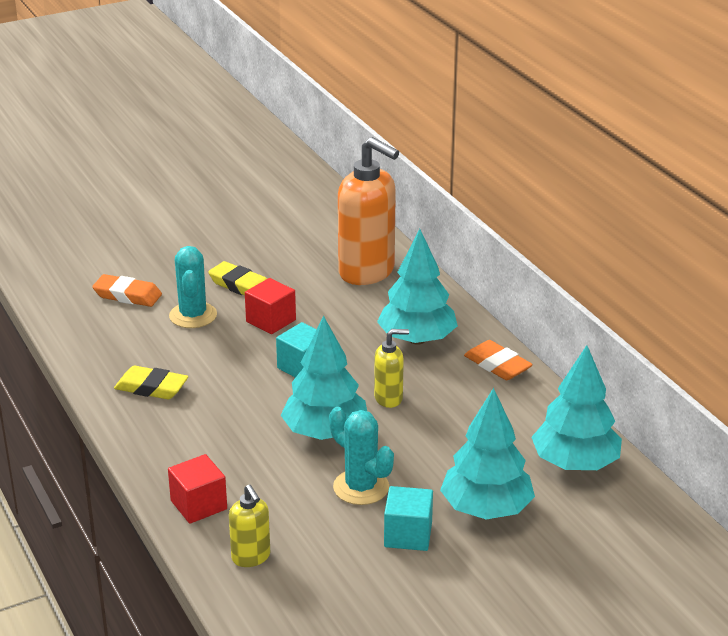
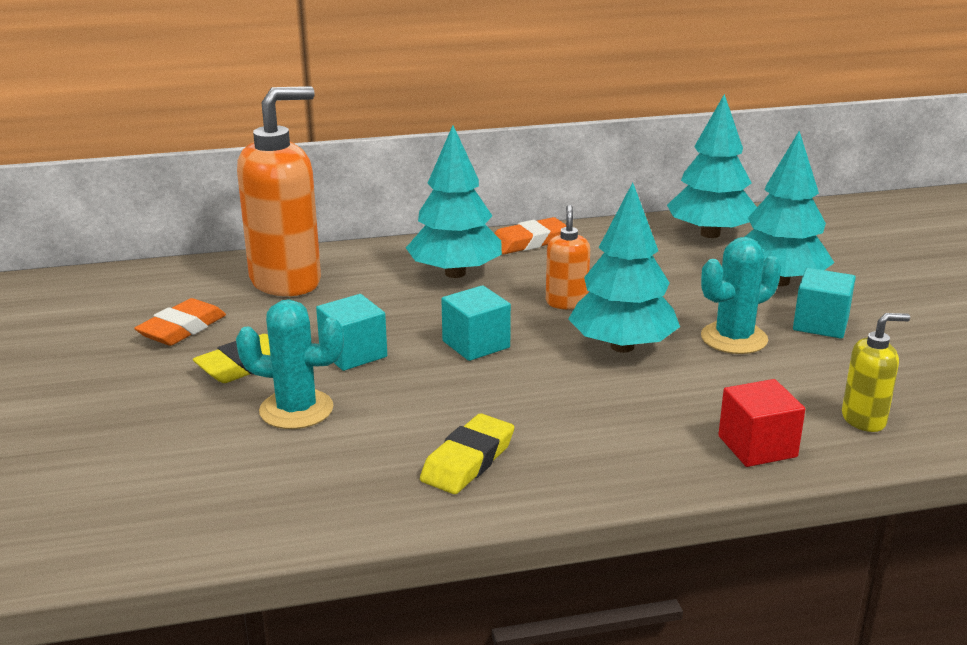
camera: 75 degrees left, 5 degrees down
(127, 295) = (191, 462): orange eraser -> orange eraser (182, 329)
(271, 321) = (353, 354): red cube -> turquoise cube
(389, 398) = (566, 302): yellow soap dispenser -> orange soap dispenser

